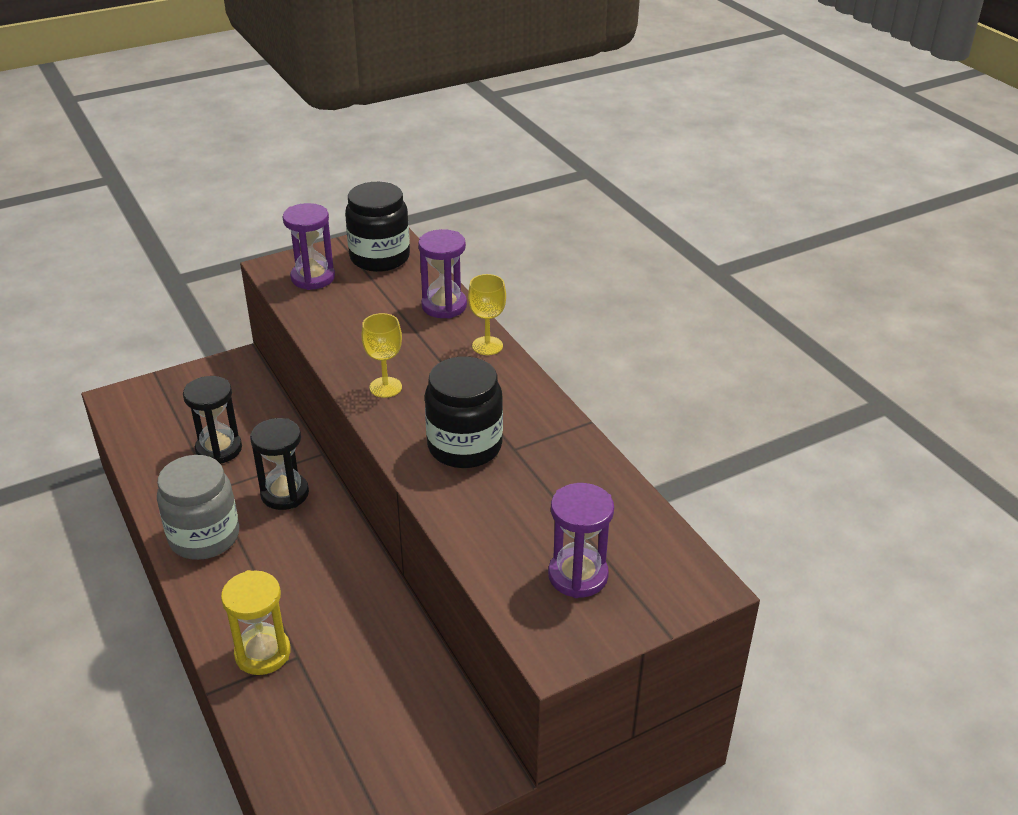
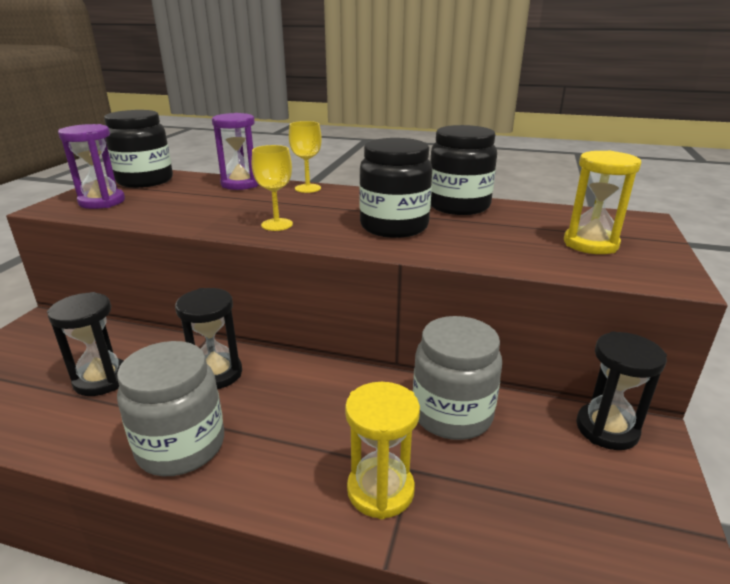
camera: 45 degrees left, 10 degrees down
(379, 644) = (452, 414): none -> grey jar
(461, 742) = (606, 429): none -> black hourglass
(569, 454) = (458, 206): none -> black jar
(578, 575) = (590, 244): purple hourglass -> yellow hourglass

